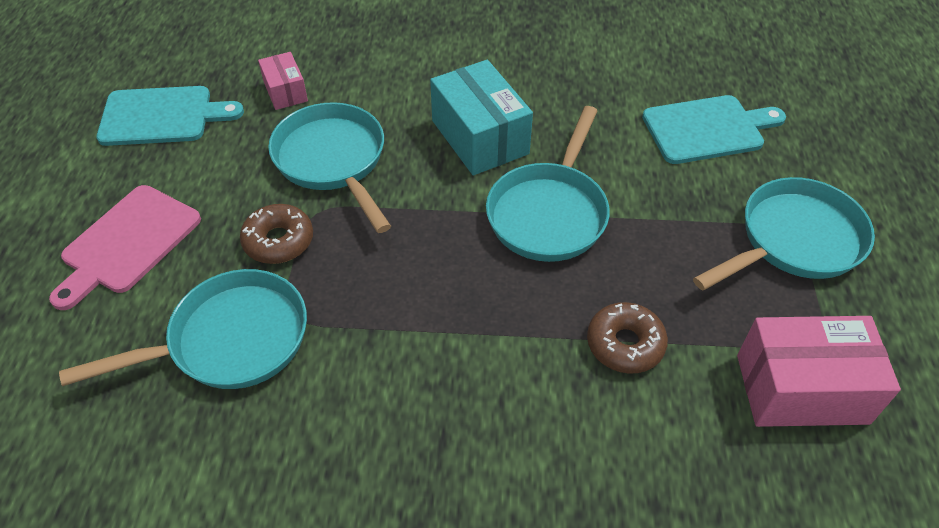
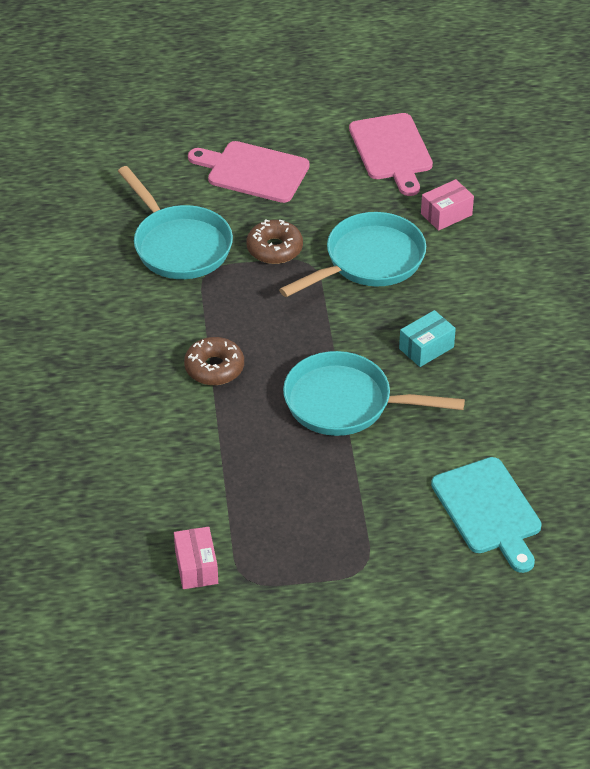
camera: 80 degrees right, 5 degrees down
(162, 116) = (391, 151): turquoise cutting board -> pink cutting board
(480, 137) = (426, 348): turquoise box -> turquoise box, size x0.55
(625, 344) = (218, 459): brown donut -> brown donut (214, 368)
(794, 240) = (355, 571): turquoise pan -> none
(801, 389) = (196, 567): pink box -> pink box, size x0.55

